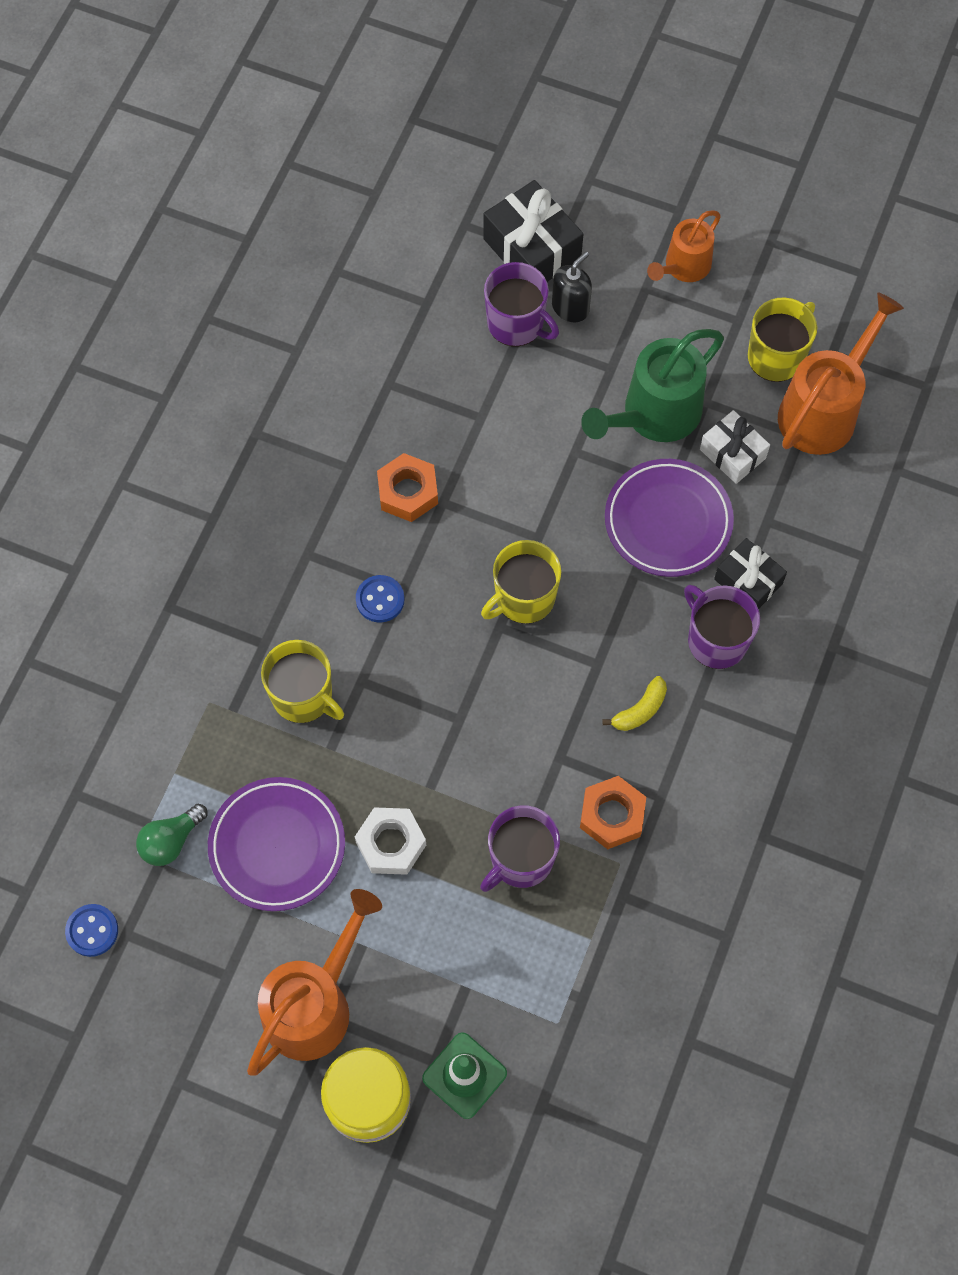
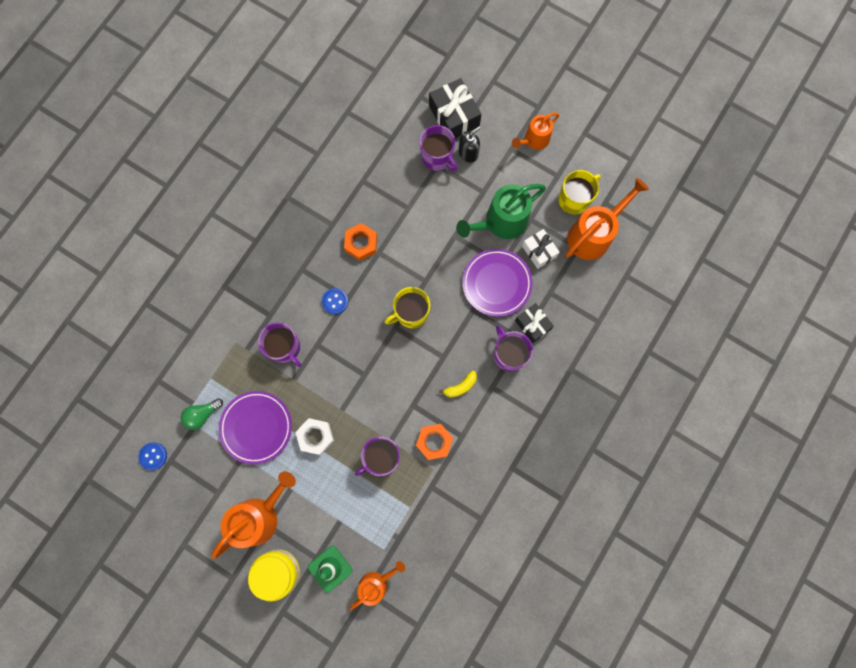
camera: 10 degrees right, 10 degrees up
(303, 696) = (285, 348): yellow mug -> purple mug
(557, 1086) = (376, 583): none -> orange watering can

